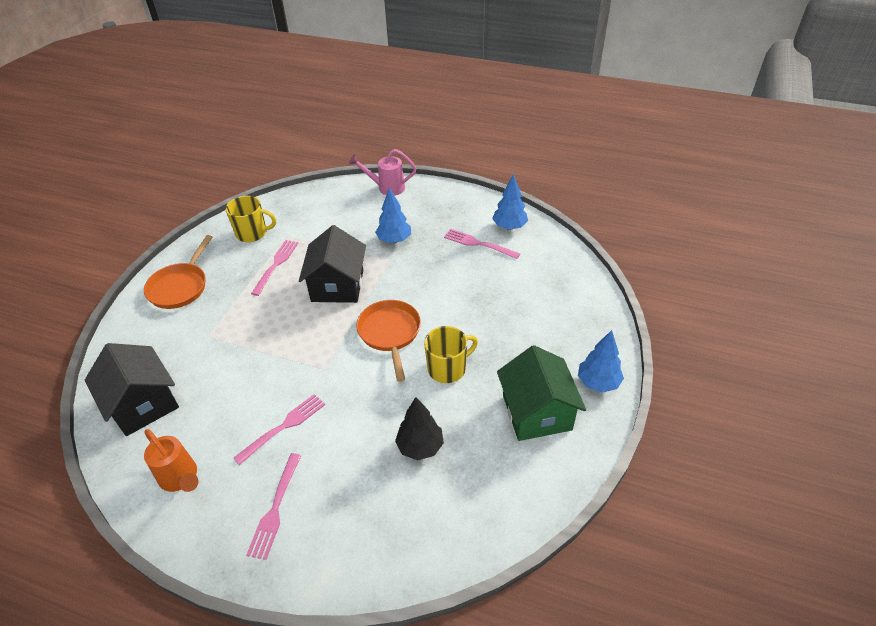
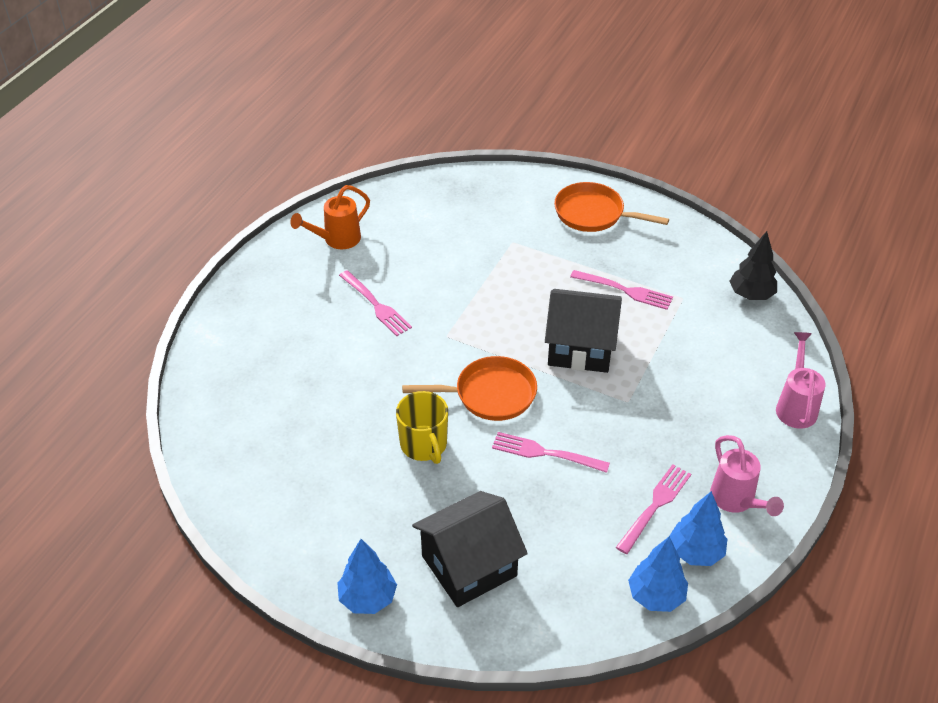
camera: 95 degrees right, 0 degrees up
(143, 404) = (429, 206): black house -> black house (469, 566)
(252, 233) = (689, 266): yellow mug -> none
(275, 508) = (286, 302): pink fork -> pink fork (545, 453)
(394, 240) = (668, 408): blue tree -> blue tree (656, 596)
(420, 446) = (322, 411): black tree -> black tree (751, 295)
(467, 211) = (736, 501): none -> pink watering can
(537, 412) = (339, 523): green house -> none

